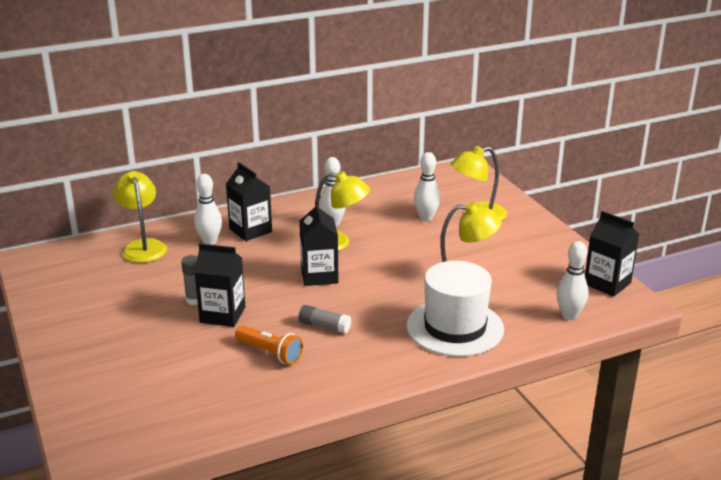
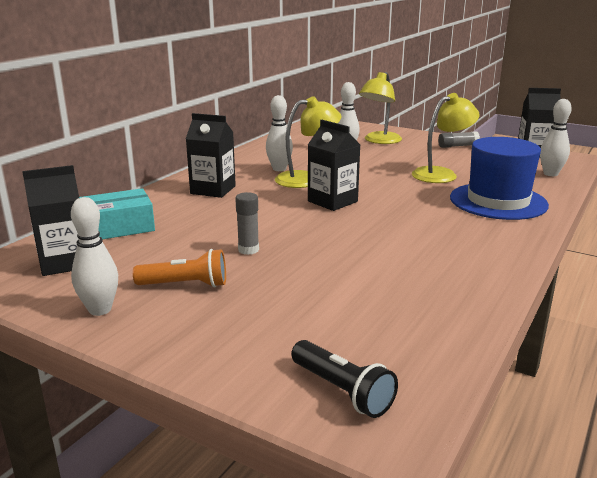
camera: 35 degrees left, 5 degrees down
(101, 424) = (342, 391): none -> black flashlight
(143, 246) = (117, 227): yellow lamp -> turquoise box
(209, 241) = (185, 206): white bowling pin -> white bowling pin (100, 310)
(222, 315) = (297, 251): black carton -> black carton (64, 262)
(270, 353) = (396, 263): orange flashlight -> orange flashlight (186, 285)
(324, 326) = (403, 231): grey glue stick -> grey glue stick (457, 146)
(455, 327) = (498, 201): white hat -> blue hat

